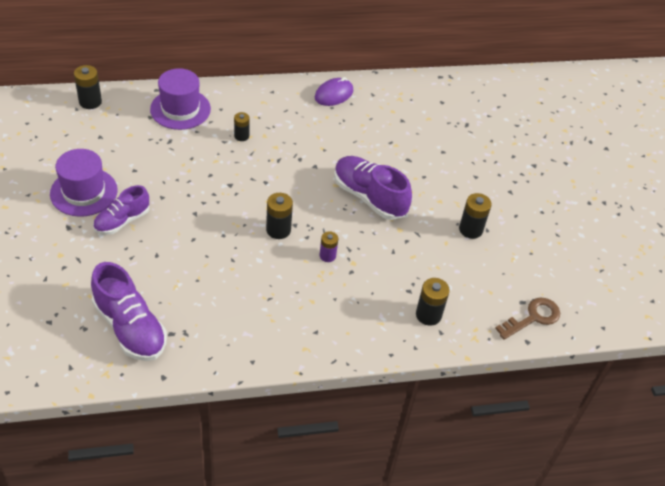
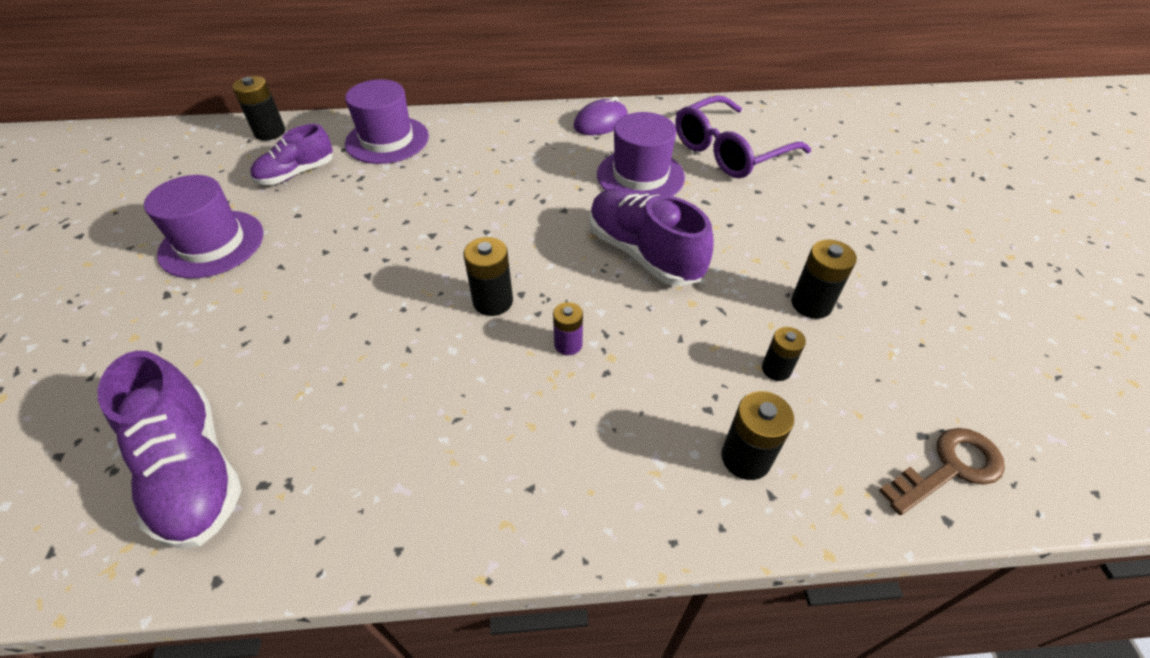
camera: 10 degrees right, 0 degrees up
(122, 221) = (252, 286): purple shoe -> purple shoe (297, 173)
(241, 136) = (463, 171): black battery -> black battery (776, 369)
(364, 139) = (640, 176): none -> purple hat
(425, 120) = (729, 151): none -> purple glasses

